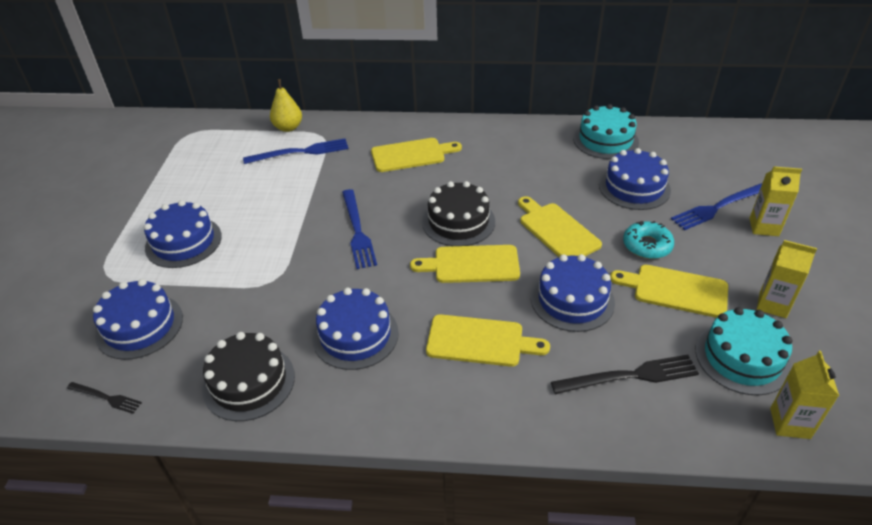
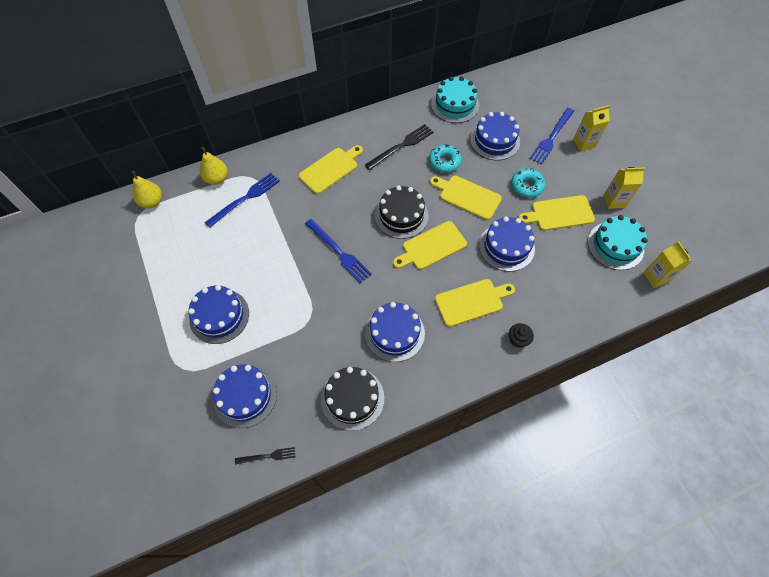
camera: 30 degrees left, 20 degrees up
(212, 127) = (152, 202): none -> yellow pear
(512, 411) = (518, 339): none -> black cupcake
(552, 188) = (444, 161): none -> turquoise donut
(630, 376) = (565, 286): black fork -> black fork (401, 146)

